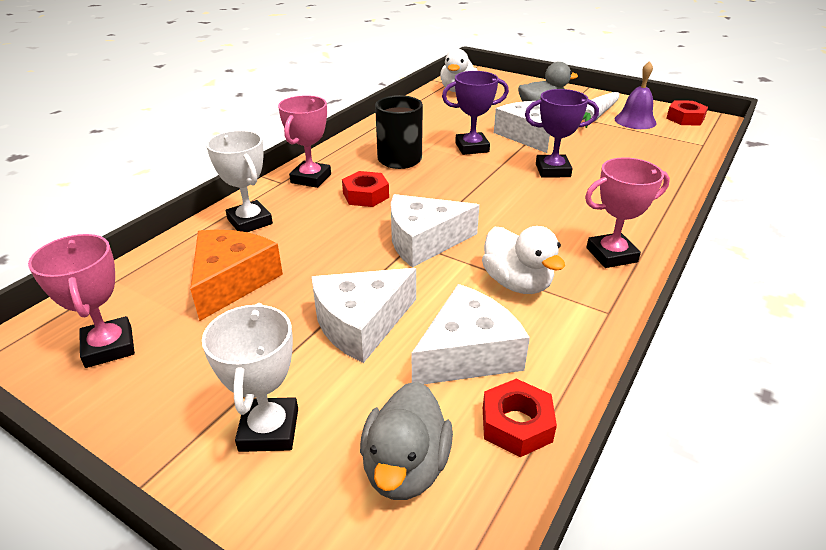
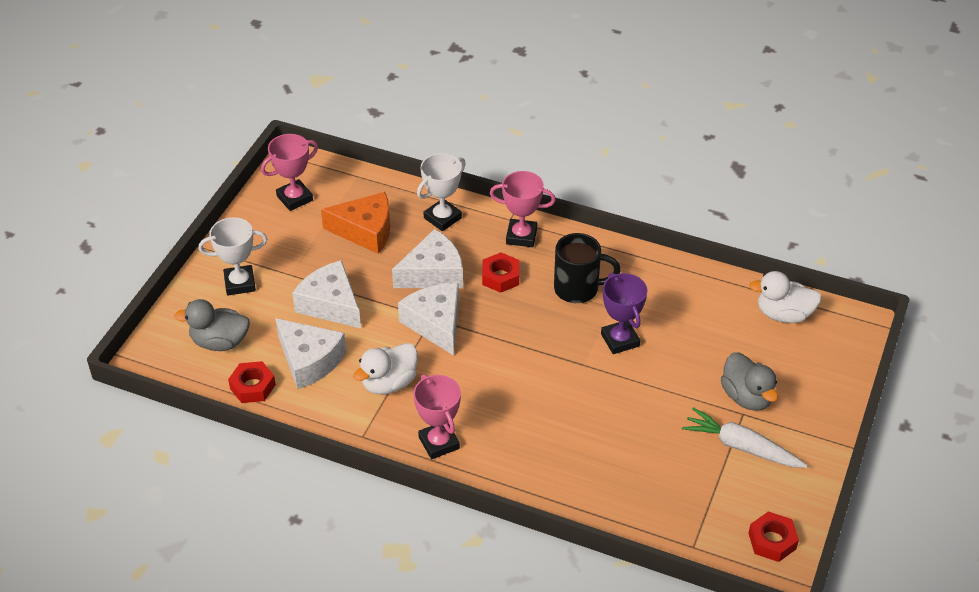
camera: 80 degrees right, 10 degrees up
(527, 135) = (666, 384): white cheese -> white cheese (433, 273)
(552, 170) = (585, 406): purple trophy -> none
(635, 121) = (745, 487): purple bell -> none

